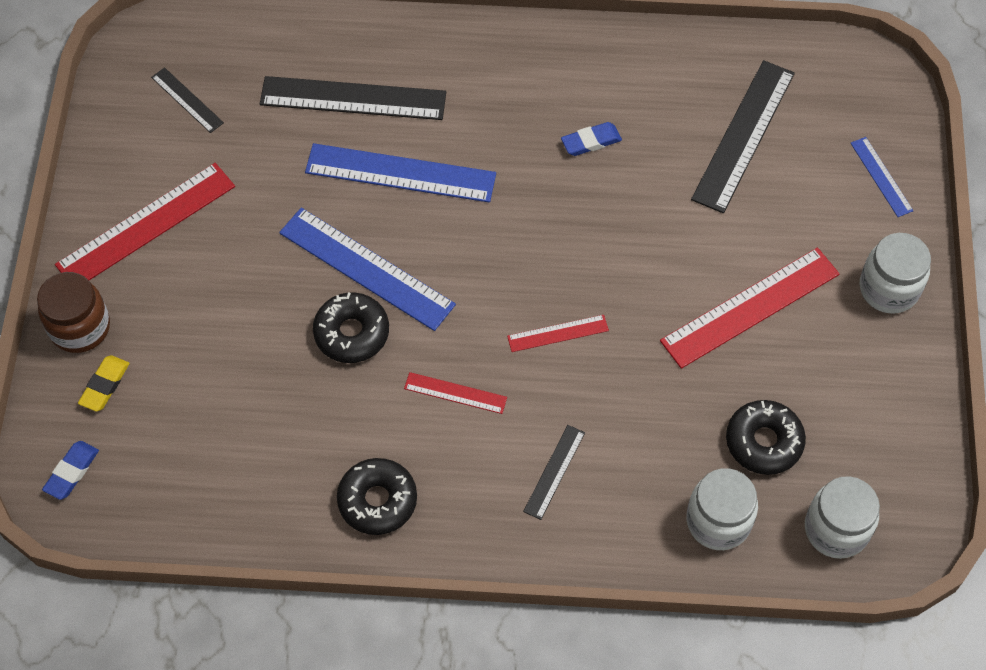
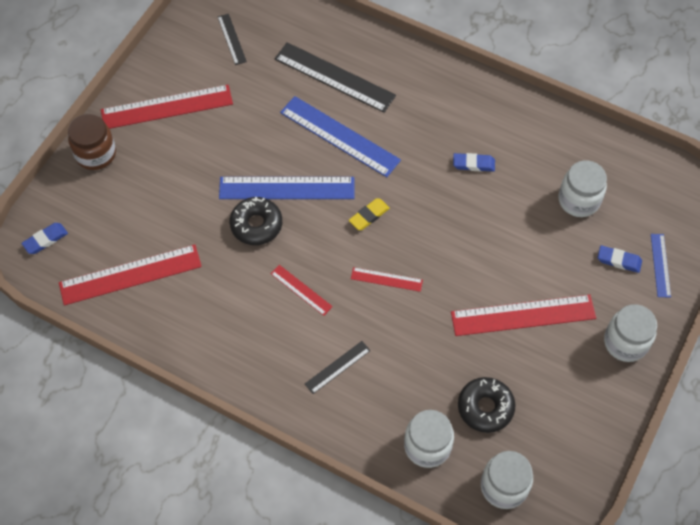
camera: 25 degrees right, 0 degrees up
(105, 385) = (92, 195): yellow eraser -> yellow eraser (369, 216)
(216, 469) = (130, 274): none -> red ruler
(366, 268) = (287, 188): blue ruler -> blue ruler turned 60 degrees counterclockwise
(377, 500) = (217, 337): black donut -> none
(743, 135) = (579, 200): black ruler -> white jar
(829, 191) = (619, 260): none -> blue eraser

